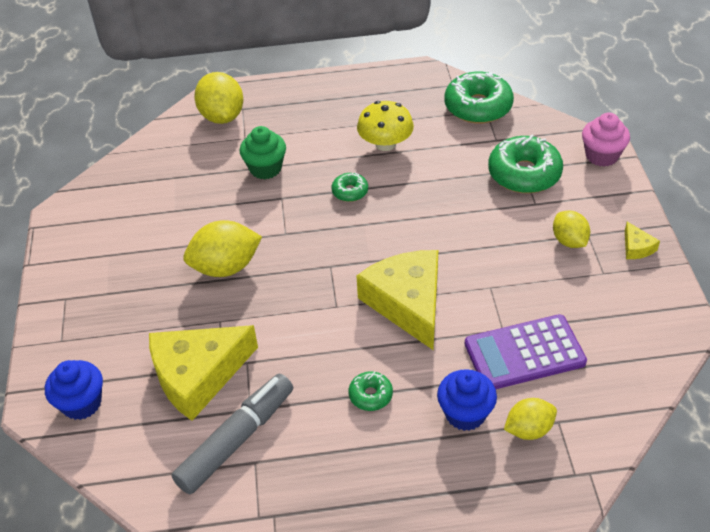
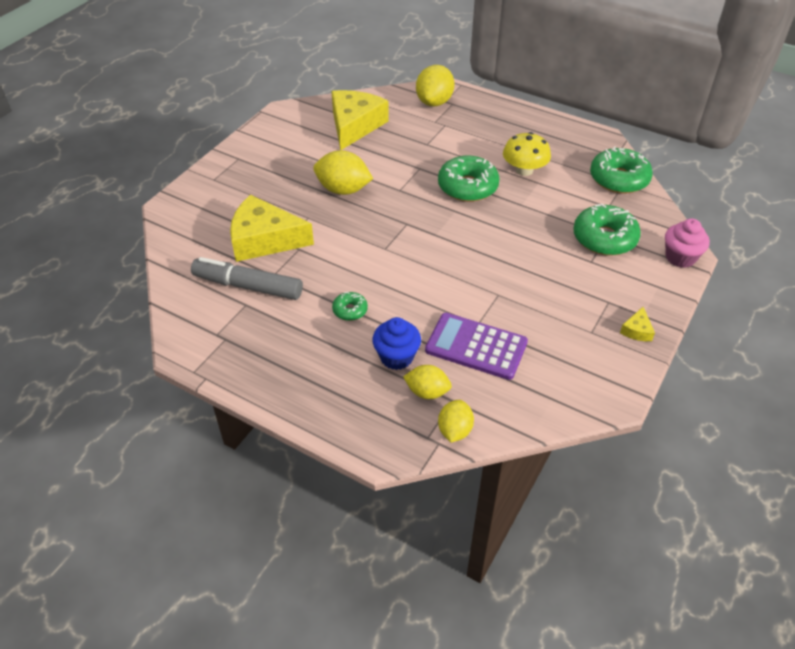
camera: 35 degrees right, 0 degrees up
(82, 403) = (190, 218): blue cupcake -> none
(236, 440) = (248, 286): grey marker -> grey marker turned 150 degrees counterclockwise
(265, 168) = (428, 146): green cupcake -> none
(350, 192) = (467, 187): green donut -> green donut, size x2.01
(407, 303) = (432, 272): yellow cheese -> yellow cheese (355, 125)
(569, 241) = (589, 298): yellow lemon -> yellow lemon (454, 430)

